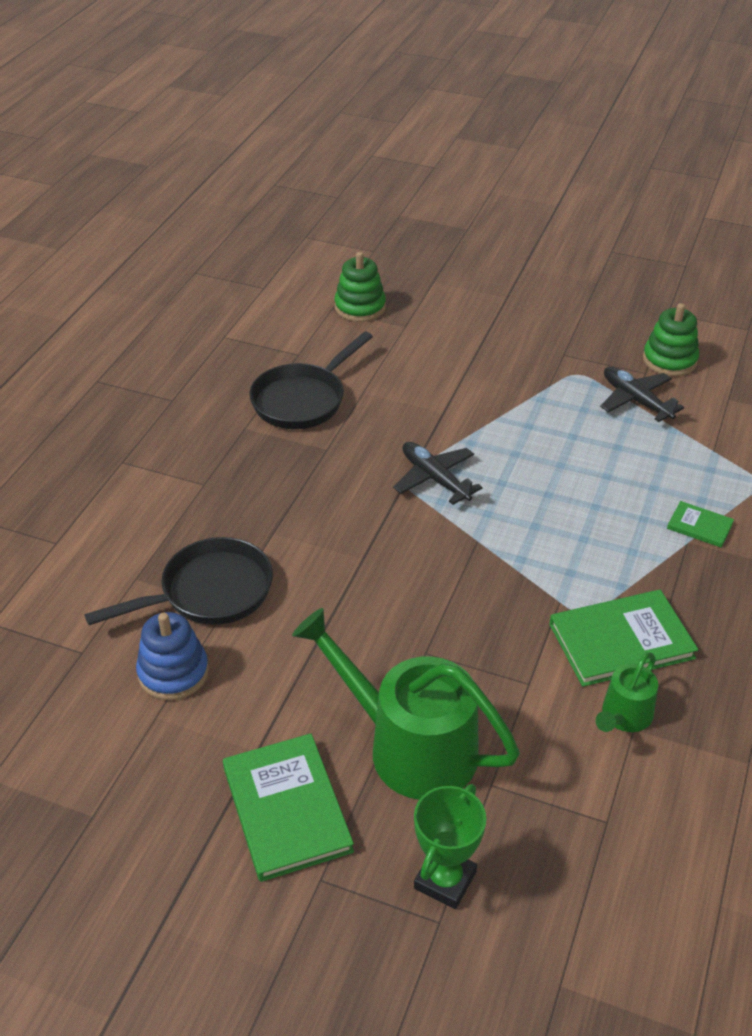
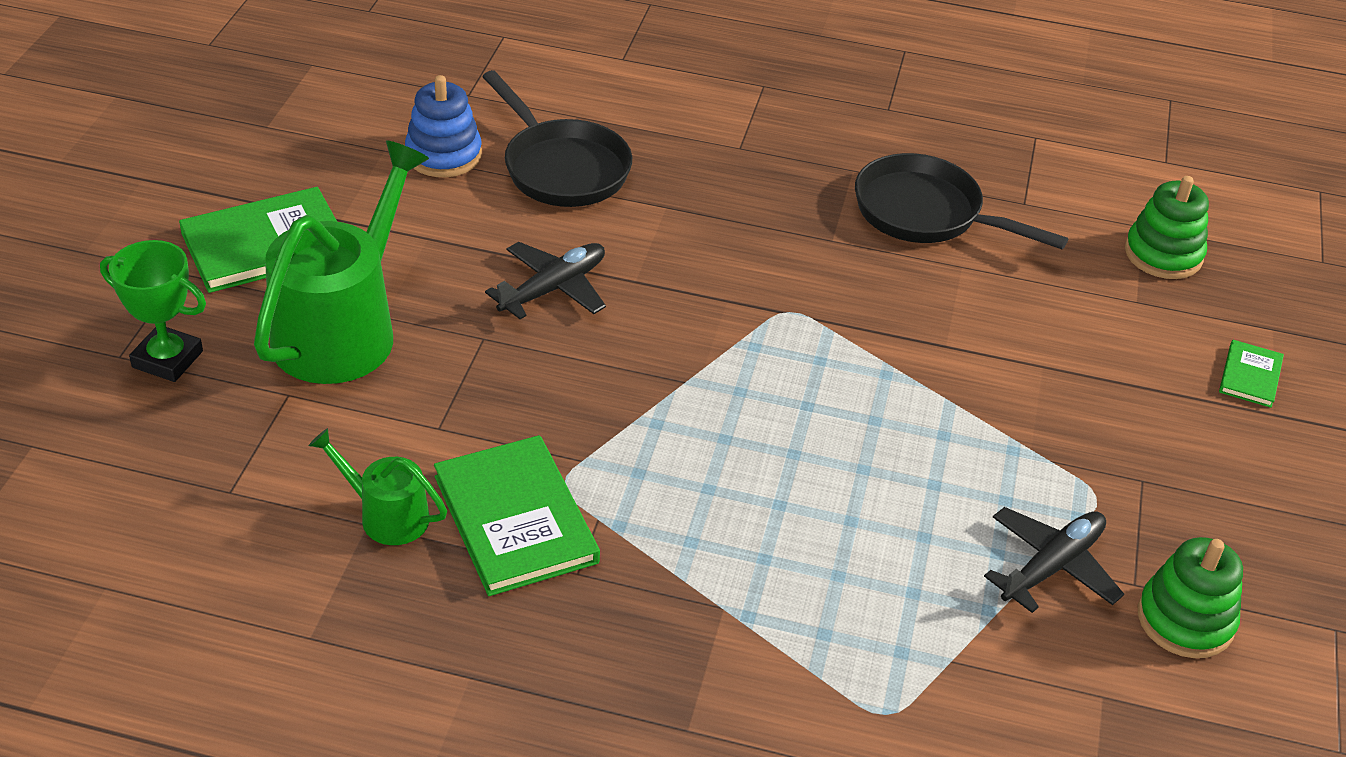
camera: 80 degrees right, 0 degrees up
(435, 479) = (798, 339): black plane -> black plane (553, 288)
(699, 526) = (760, 625): green book -> green book (1250, 376)

